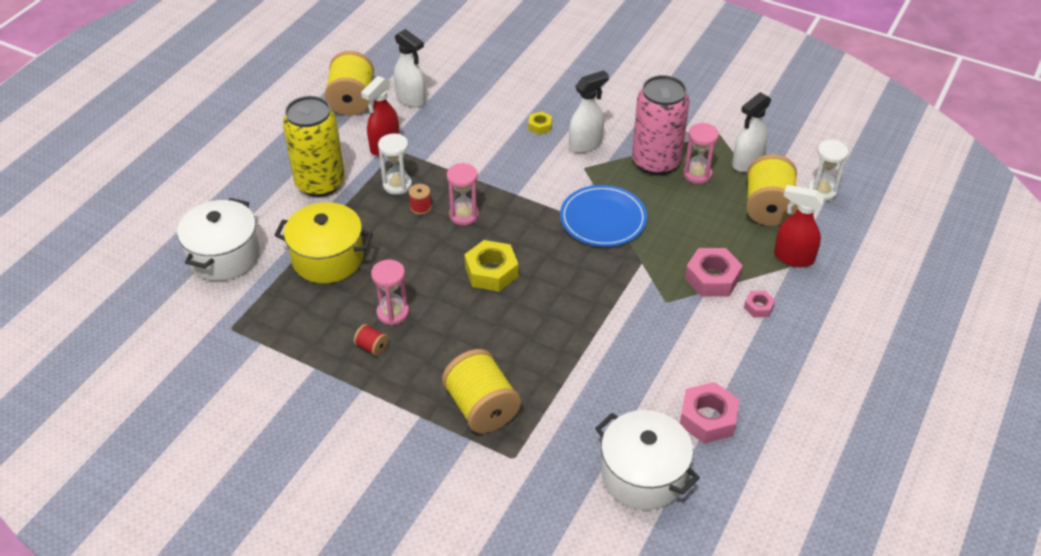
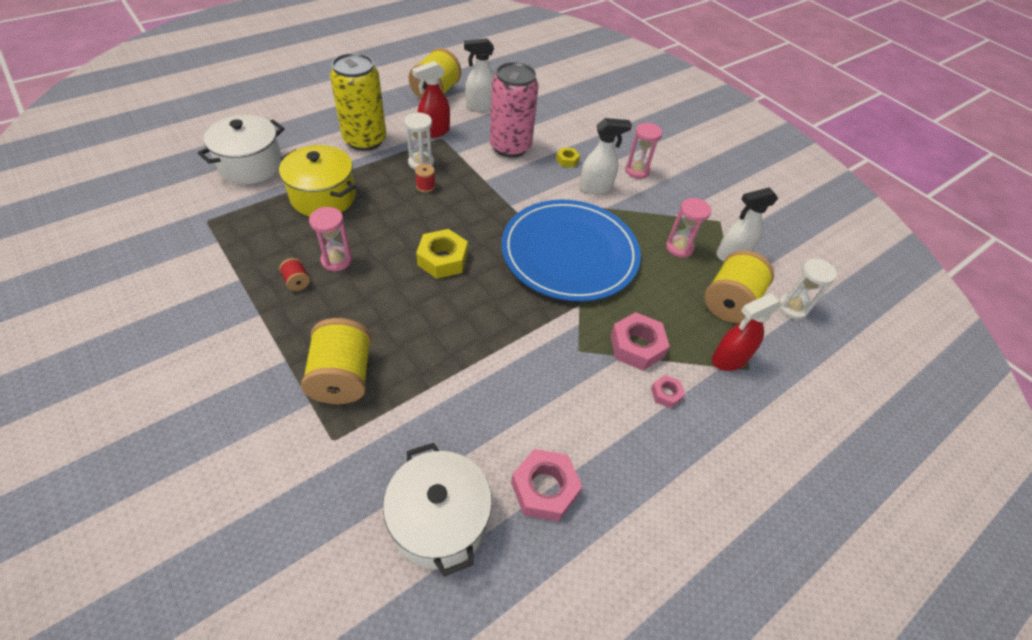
camera: 20 degrees right, 5 degrees up
(411, 99) = (480, 106): white spray bottle -> white spray bottle turned 105 degrees clockwise
(464, 215) = (455, 205): pink hourglass -> pink hourglass (637, 171)
(603, 219) = (569, 253): blue plate -> blue plate, size x1.66
(656, 162) = (648, 223): pink can -> pink can (510, 147)
(793, 257) = (728, 359): red spray bottle -> red spray bottle turned 75 degrees counterclockwise

